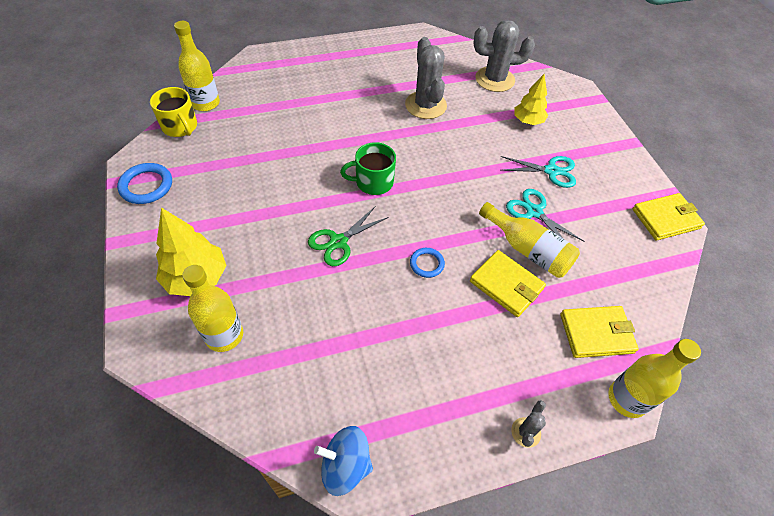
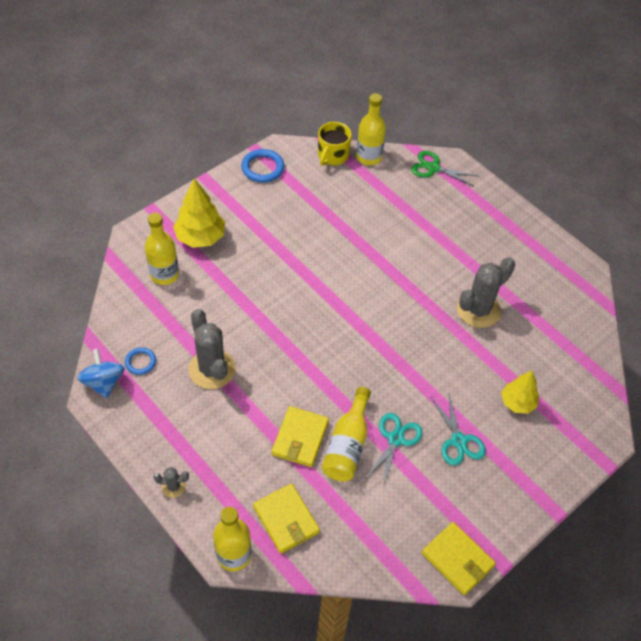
camera: 65 degrees right, 0 degrees up
(338, 242) = (279, 306): green scissors -> green scissors (433, 168)
(373, 182) = (355, 305): green mug -> none
(426, 264) = (290, 374): blue ring -> blue ring (140, 362)
(495, 79) = (562, 355): grey cactus -> grey cactus (212, 369)

